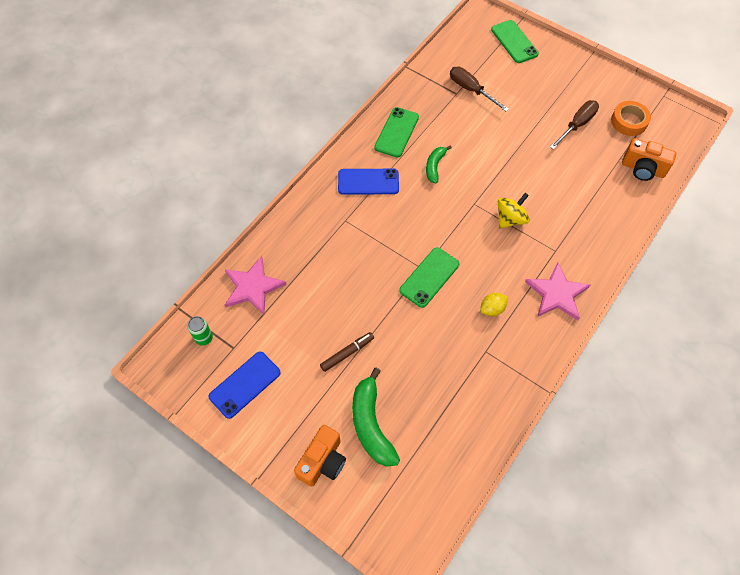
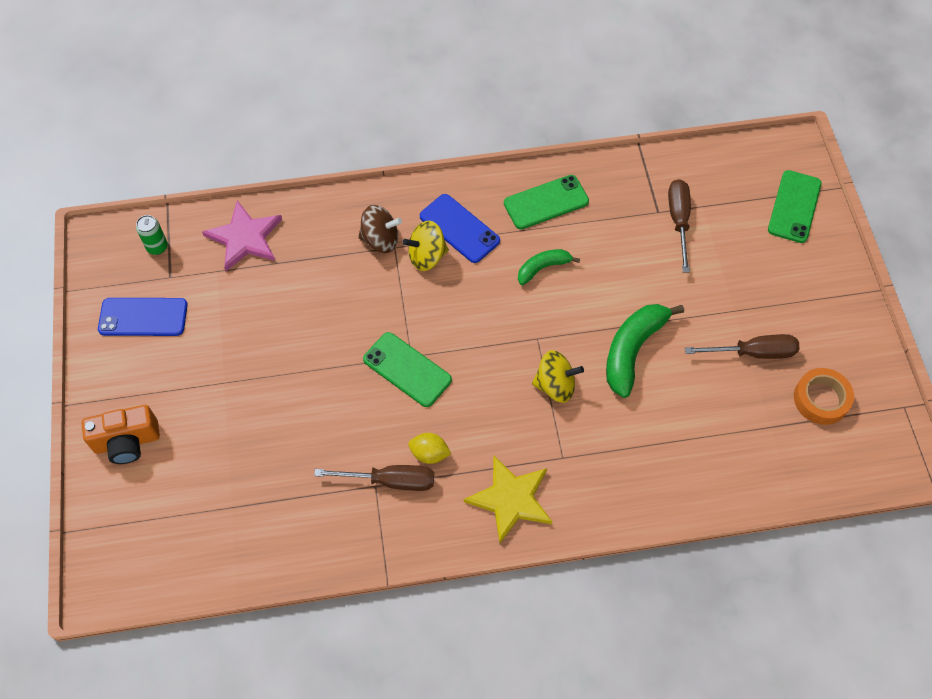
camera: 45 degrees right, 0 degrees up
(333, 223) = (380, 240): none -> brown spinning top
(347, 353) = (253, 370): brown marker -> none
(368, 210) = (427, 256): none -> yellow spinning top
(371, 424) = (200, 450): green banana -> green banana (632, 350)
(429, 277) = (407, 369): green phone -> green phone turned 45 degrees clockwise
(490, 341) = (390, 481): none -> brown screwdriver
(556, 294) = (510, 499): pink star -> yellow star
(643, 169) = (770, 462): orange camera -> none

